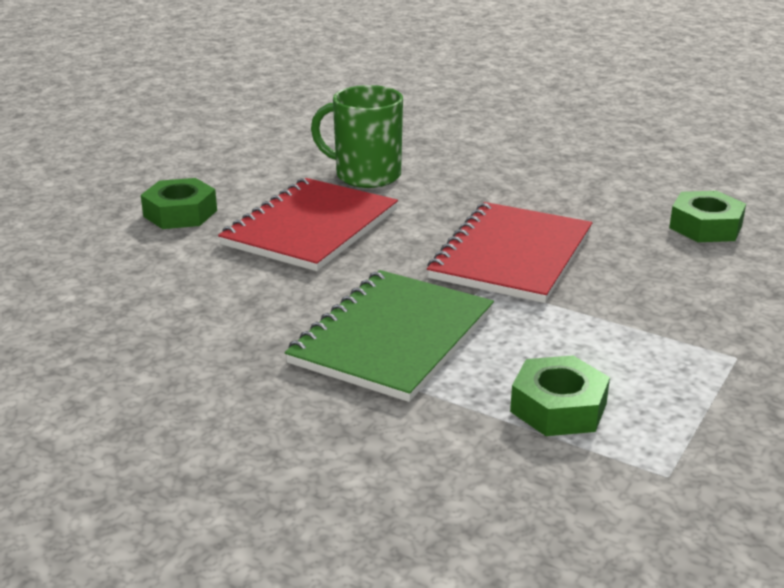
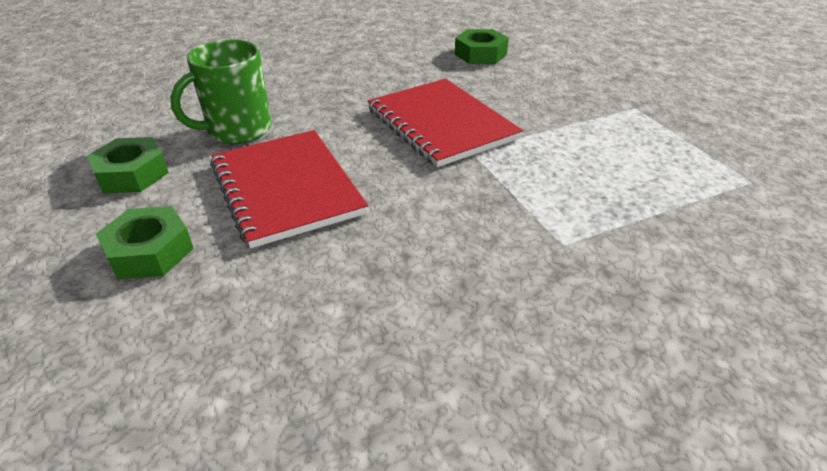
camera: 55 degrees left, 10 degrees up
(392, 337) = (507, 217): green notebook -> none
(558, 407) = (653, 187): green nut -> green nut (132, 174)

